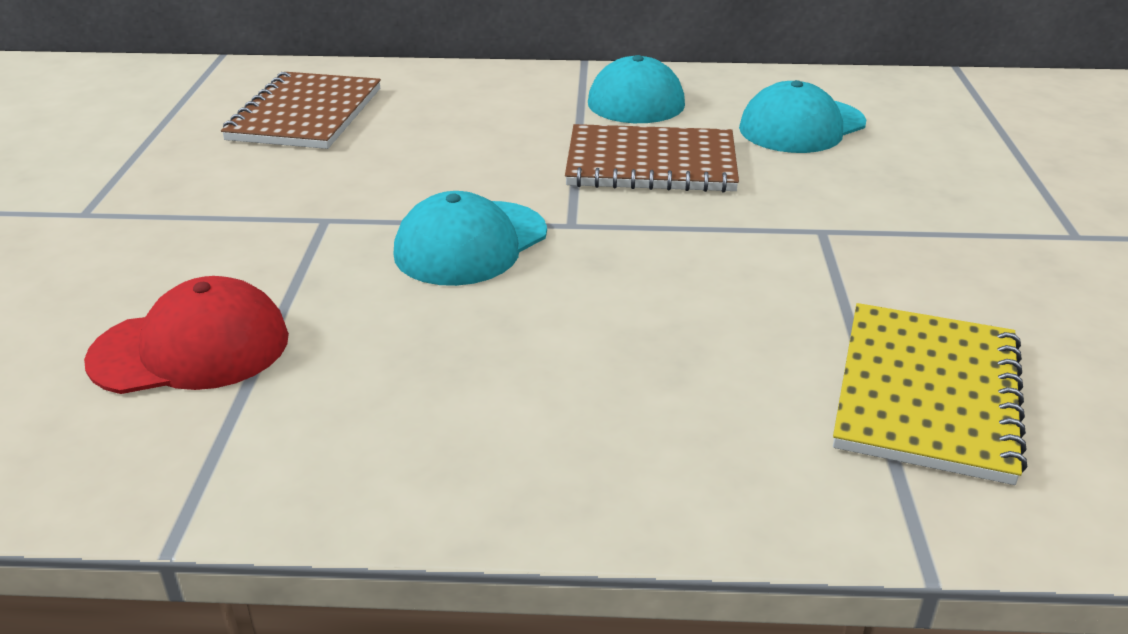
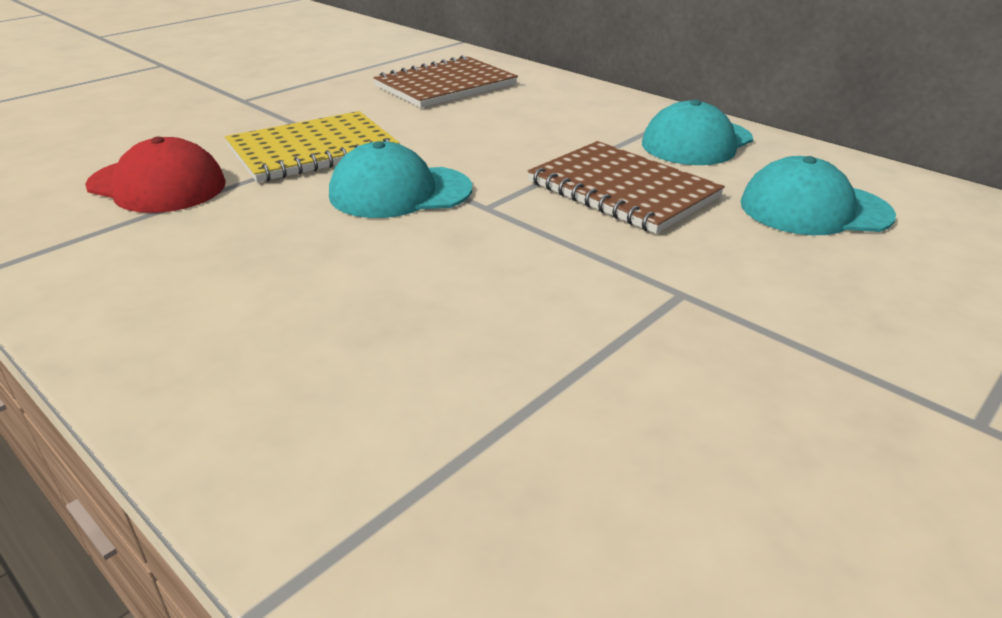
camera: 40 degrees right, 0 degrees up
(927, 394) = (532, 469): yellow notebook -> yellow notebook (313, 150)

